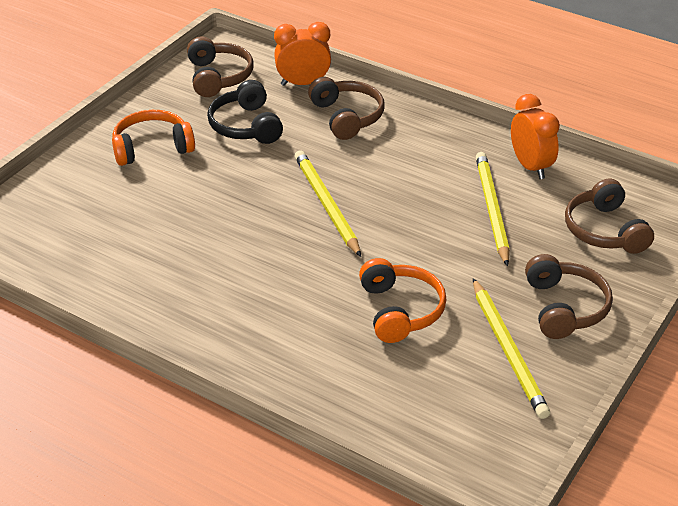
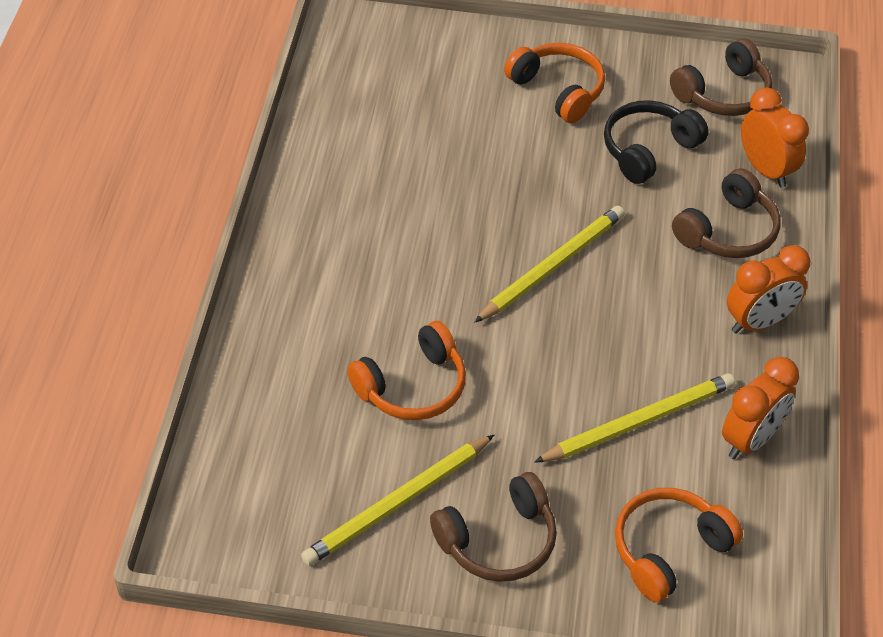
camera: 65 degrees right, 10 degrees up
(435, 131) = (759, 322): none -> orange clock
(604, 230) = (668, 549): brown headphones -> orange headphones

